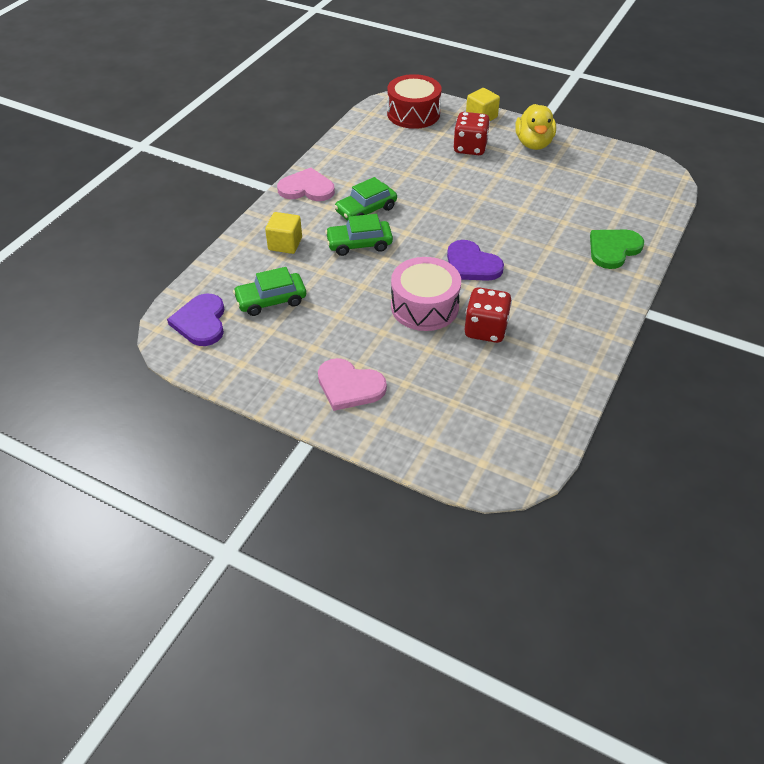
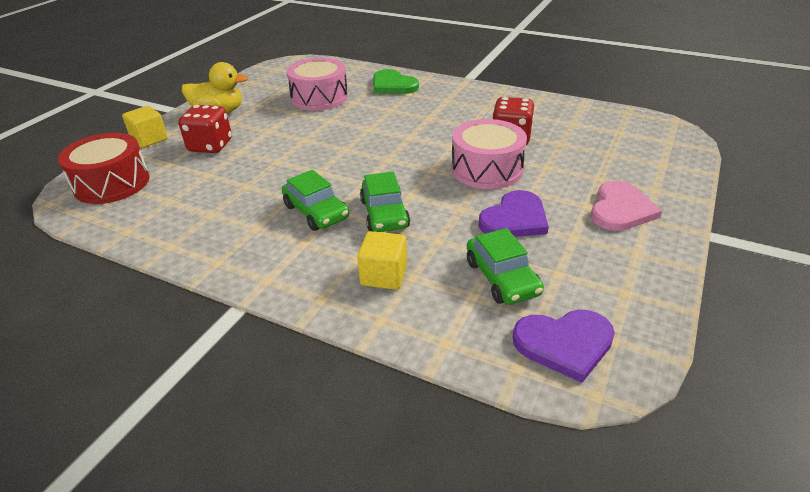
camera: 90 degrees left, 10 degrees down
(307, 188) = (255, 265): pink heart -> none
(471, 264) = (417, 145): purple heart -> purple heart (515, 219)
(573, 199) = (319, 98): none -> pink drum

